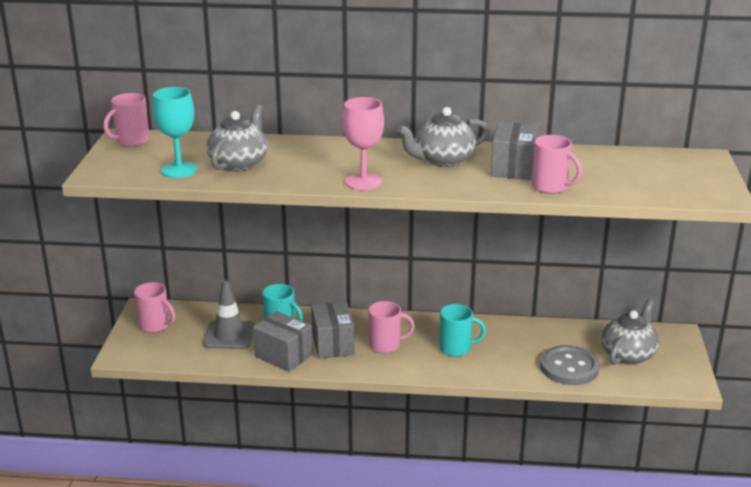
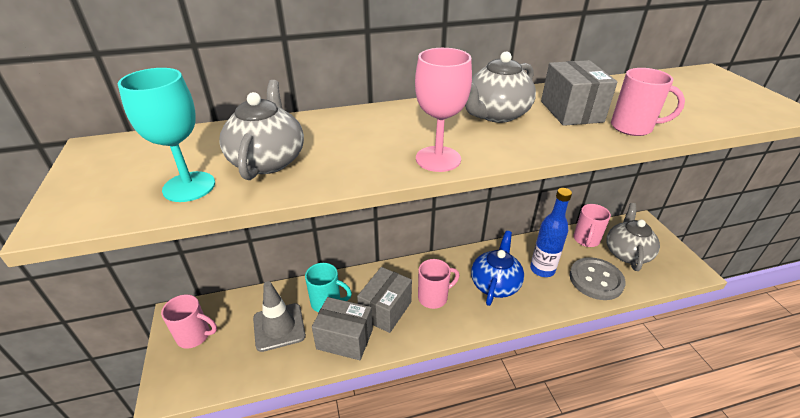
camera: 20 degrees left, 10 degrees up
(131, 141) = (107, 152): pink mug -> pink mug (586, 240)
(333, 344) = (385, 310): grey box -> grey box turned 60 degrees clockwise
(456, 348) = (495, 284): turquoise mug -> blue teapot
(517, 348) = (542, 269): none -> blue bottle

